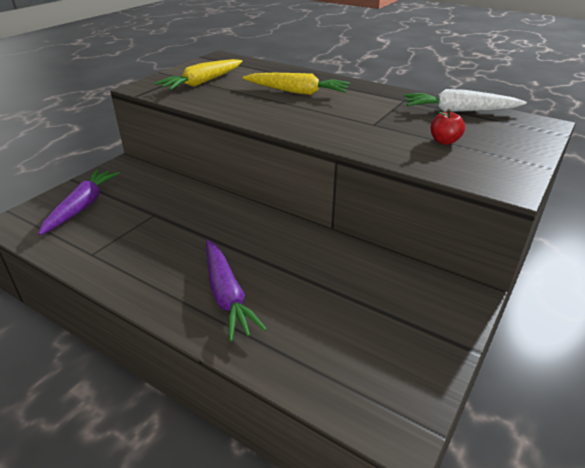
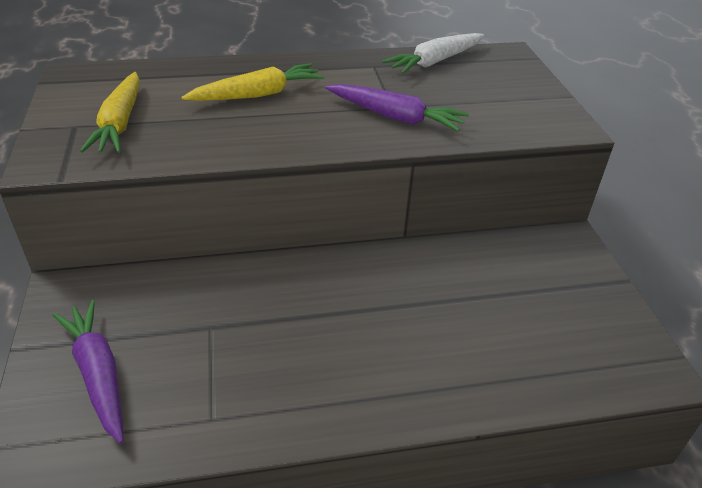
camera: 45 degrees left, 5 degrees up
(227, 295) = (414, 361): purple carrot -> purple carrot (395, 117)
(444, 141) = (472, 102): red apple -> none

